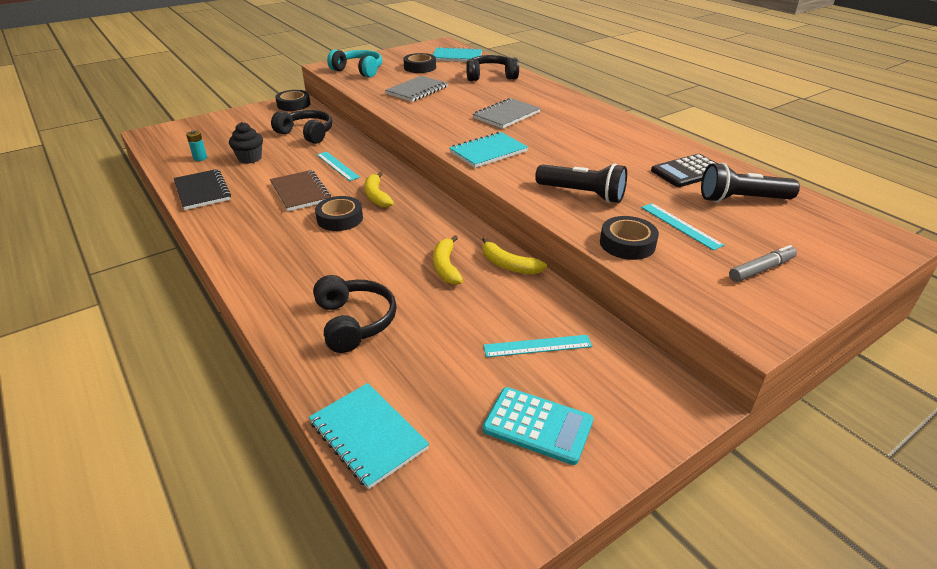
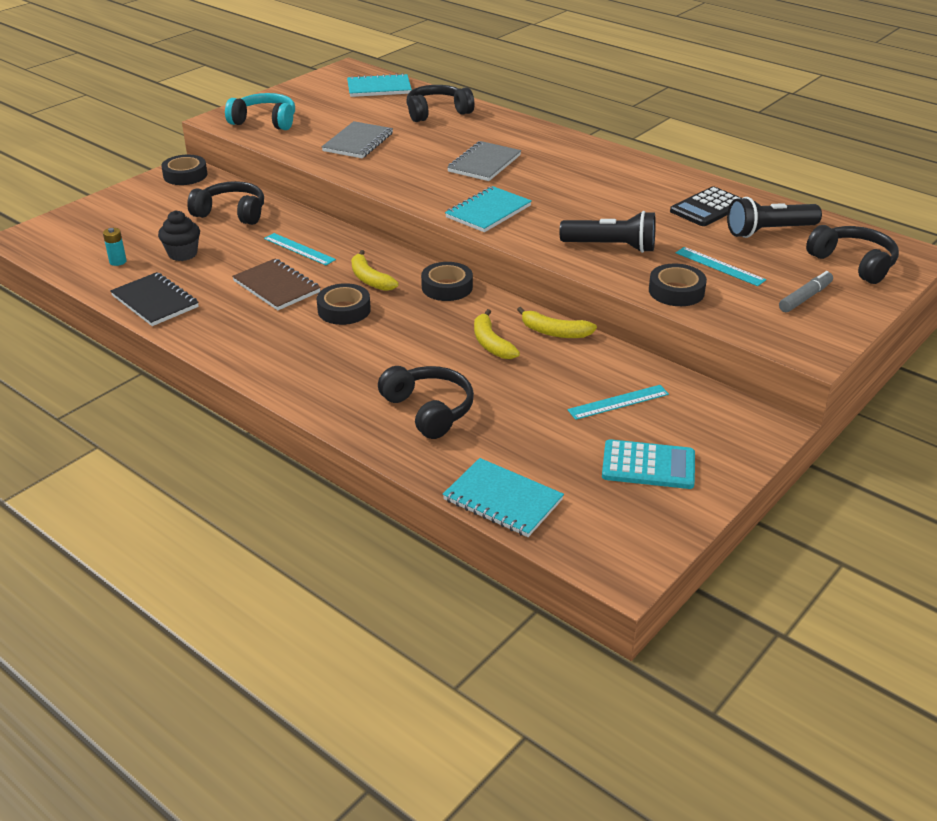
camera: 15 degrees left, 0 degrees up
(420, 67) = (341, 108): black tape -> black tape (447, 287)
(823, 241) = (853, 263): none -> black headphones

